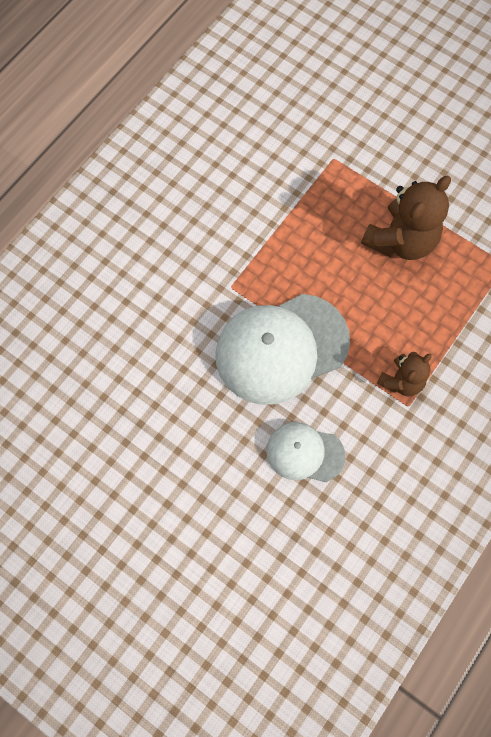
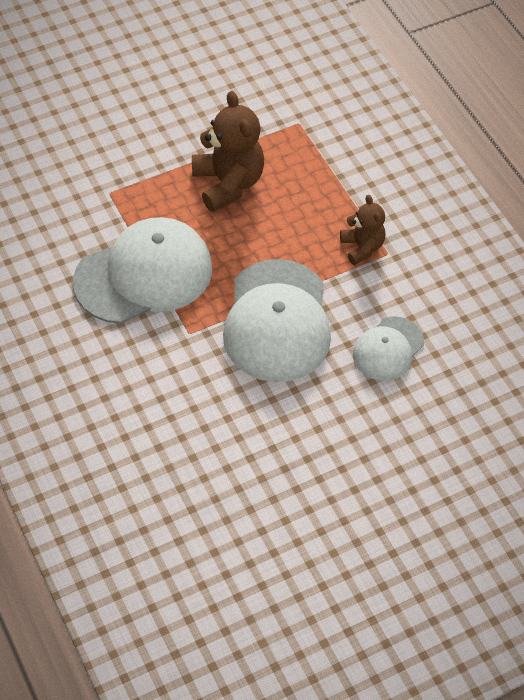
camera: 65 degrees left, 15 degrees down
(268, 225) = (144, 275): none -> white cap

